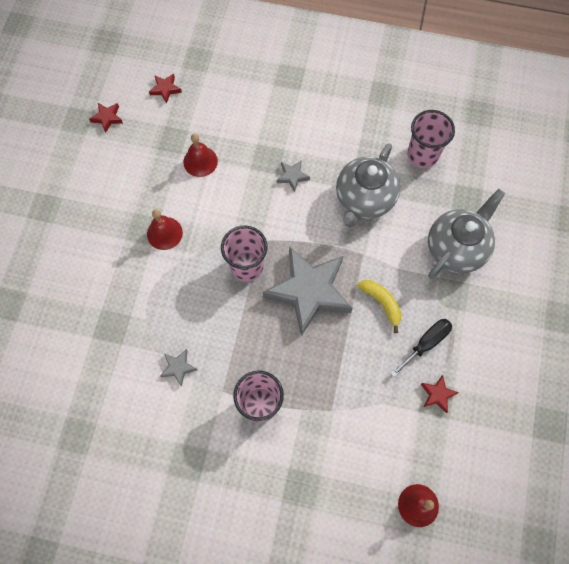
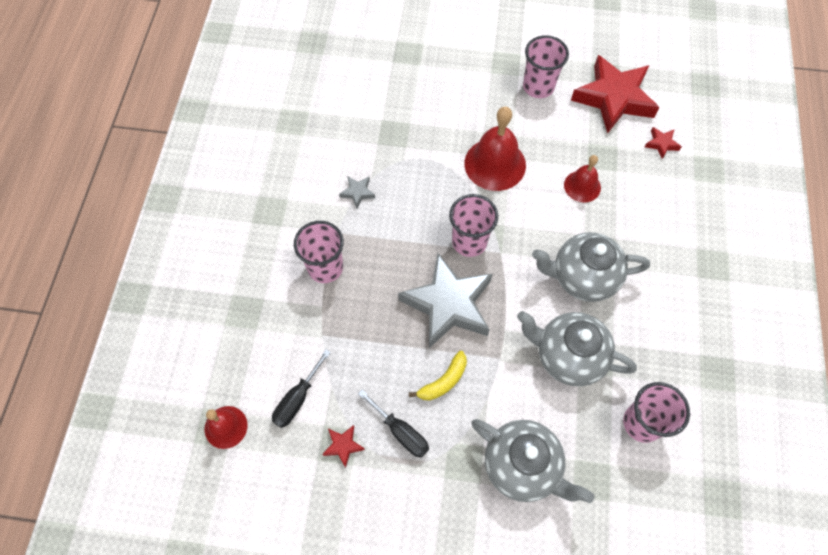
camera: 85 degrees right, 5 degrees down
(80, 181) = (538, 87): none -> pink cup
(107, 118) = (614, 98): red star -> red star, size x2.49
(164, 233) = (495, 164): red bell -> red bell, size x1.70
(292, 176) = (582, 277): grey star -> grey teapot
(393, 435) = (297, 399): none -> black screwdriver

